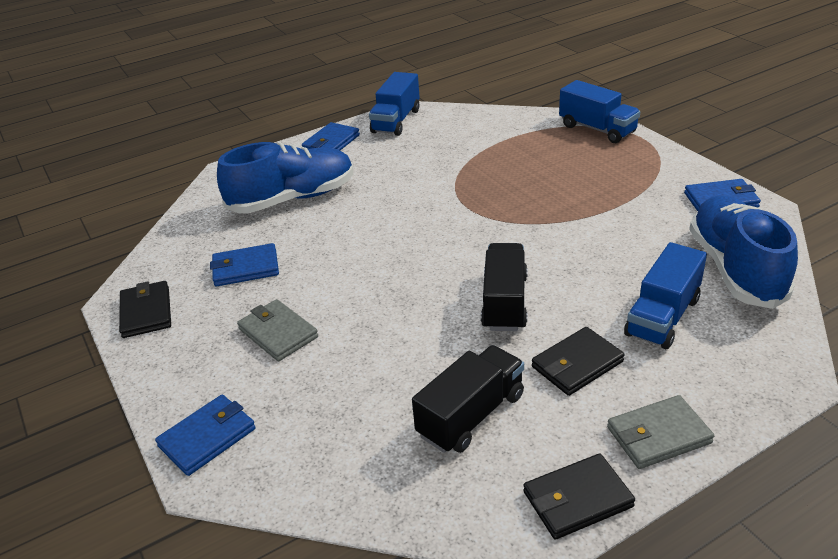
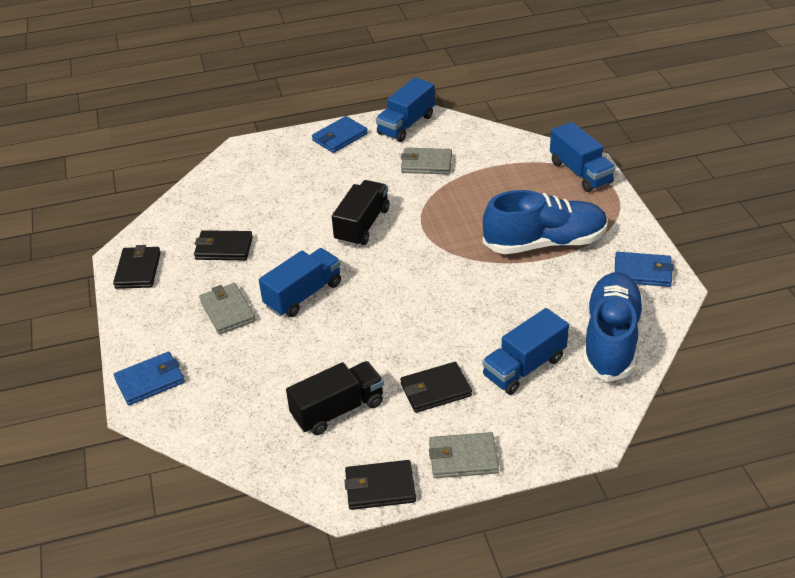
camera: 15 degrees right, 5 degrees up
(245, 268) = (224, 248): blue wallet -> black wallet
(292, 199) = (285, 189): blue shoe -> blue shoe (544, 243)
(363, 296) = (303, 295): none -> blue truck
(436, 149) = (426, 164): none -> grey wallet
(504, 302) = (408, 325): black truck -> black truck (362, 225)

